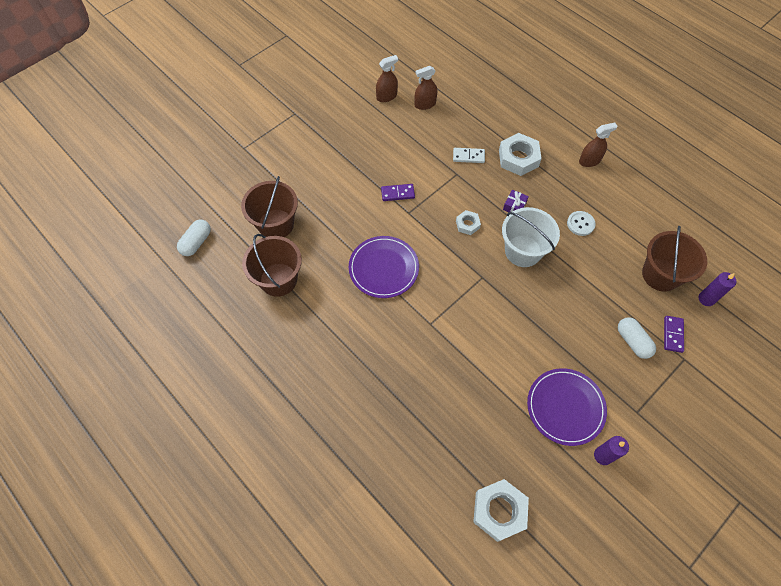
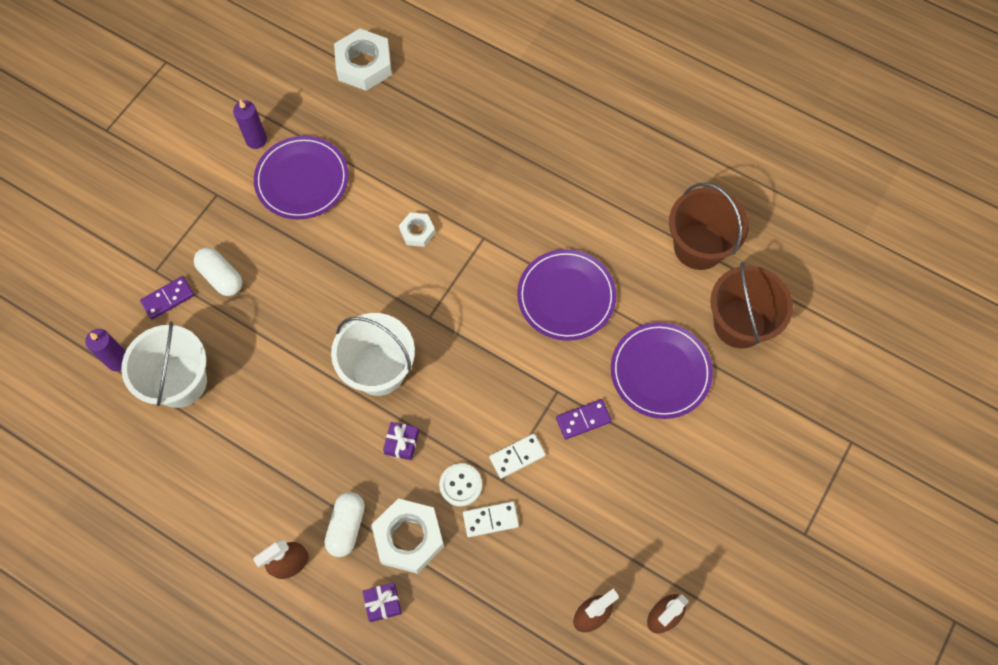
camera: 165 degrees right, 5 degrees up
(196, 242) = (833, 270): white capsule -> white capsule (346, 527)
(339, 208) = (660, 371): none -> purple plate
(444, 183) = (517, 456): none -> white domino
(467, 224) = (466, 393): white nut -> white nut (417, 232)
(538, 132) = (383, 603): none -> purple gift
(580, 224) = (298, 437): white button -> white button (460, 485)
(660, 275) = (180, 382): brown bucket -> white bucket
(672, 334) = (168, 299): purple domino -> purple domino turned 60 degrees clockwise

